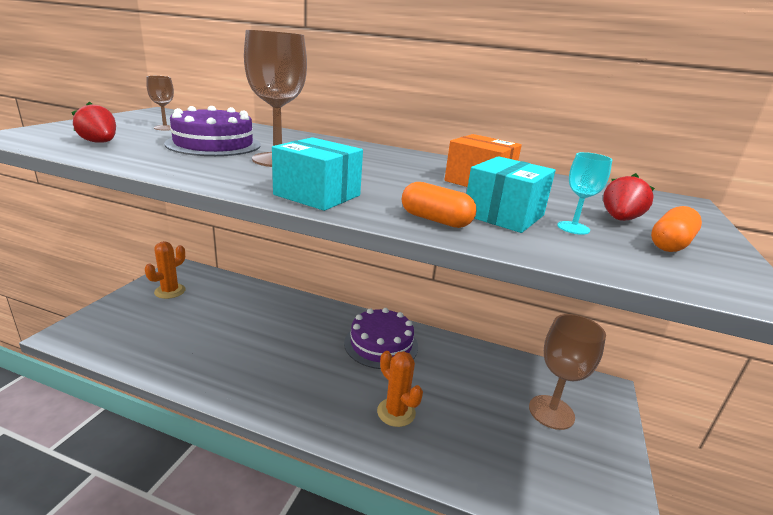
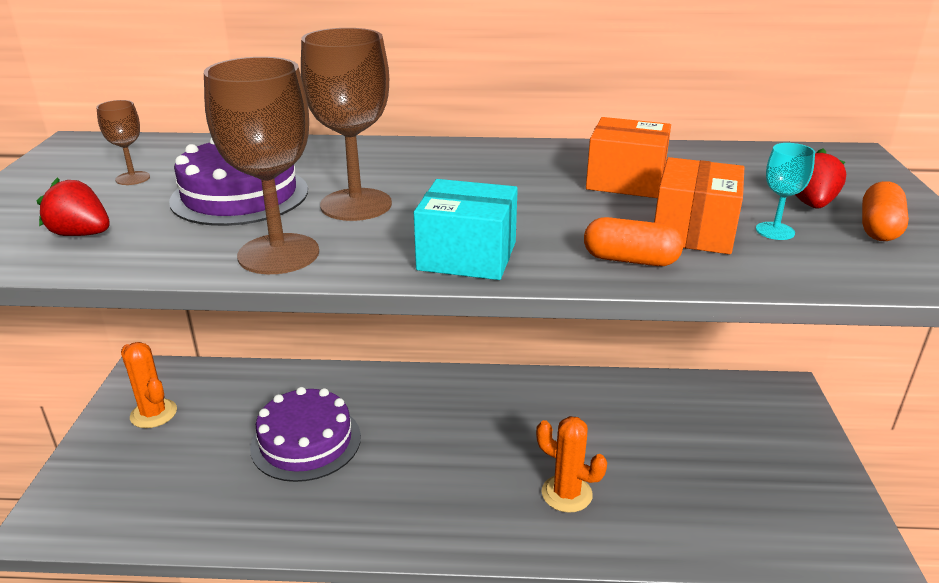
camera: 15 degrees left, 5 degrees up
(170, 291) = (153, 414): orange cactus -> orange cactus turned 60 degrees counterclockwise
(381, 344) = (499, 409): purple cake -> purple cake (306, 442)
(504, 215) = (693, 231): turquoise box -> orange box
(551, 412) = (740, 438): brown goblet -> brown goblet (278, 254)

